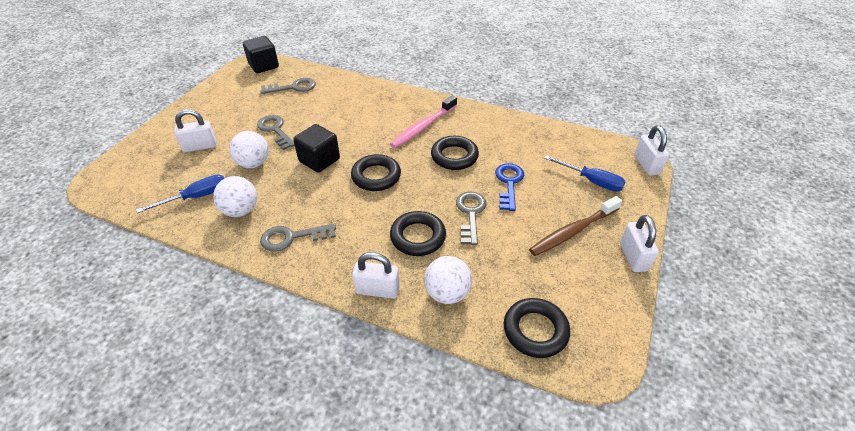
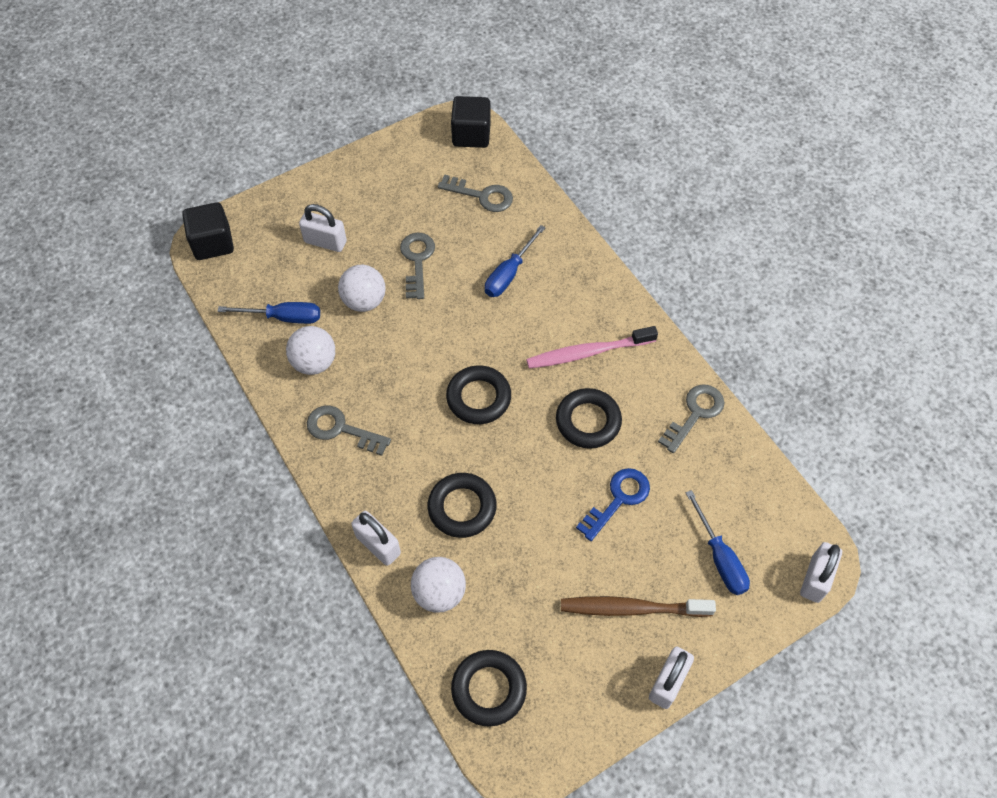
camera: 35 degrees right, 15 degrees up
(319, 160) = (434, 337): black cube -> black cube (213, 243)
(342, 113) = (509, 274): none -> blue screwdriver
(470, 213) = (540, 513): grey key -> grey key (695, 413)

